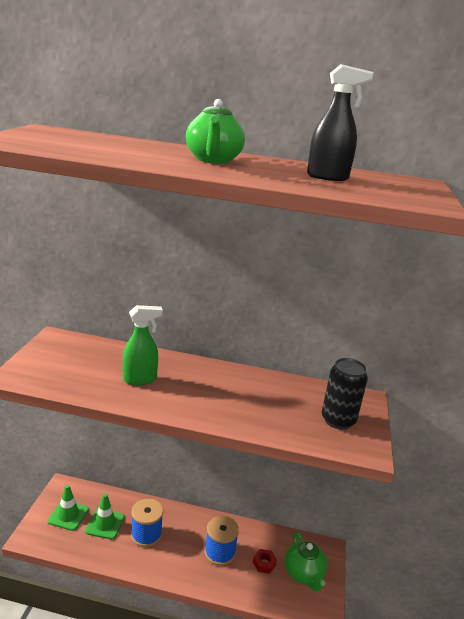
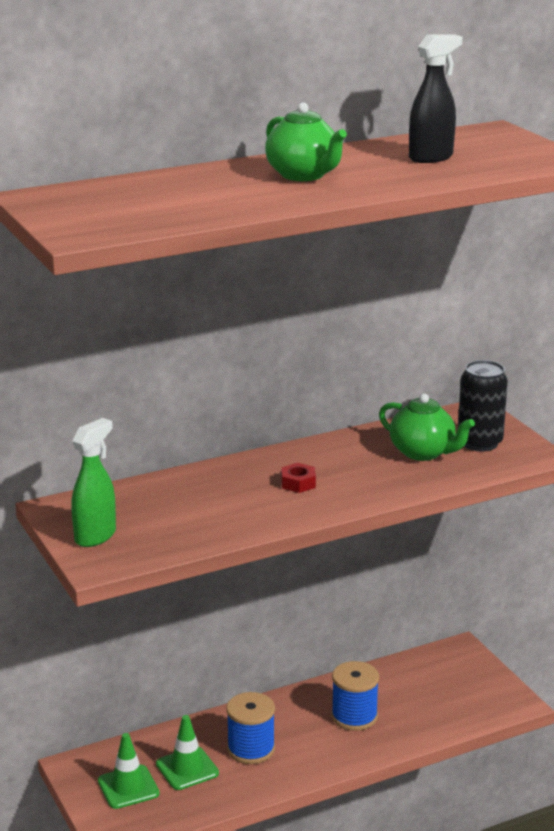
camera: 35 degrees left, 0 degrees up
(140, 379) = (237, 500): green spray bottle -> green spray bottle (95, 536)
(264, 563) = (412, 699): red nut -> red nut (298, 483)
(304, 574) = (462, 684): green teapot -> green teapot (423, 452)

